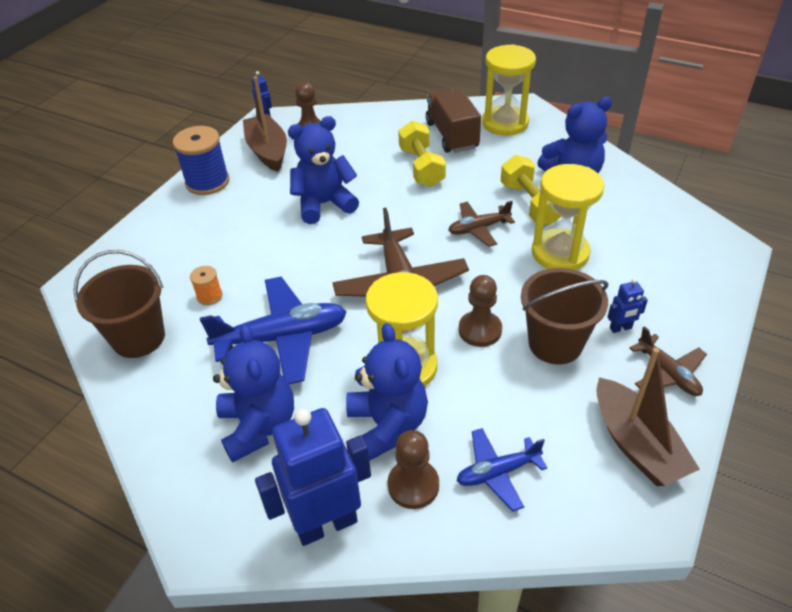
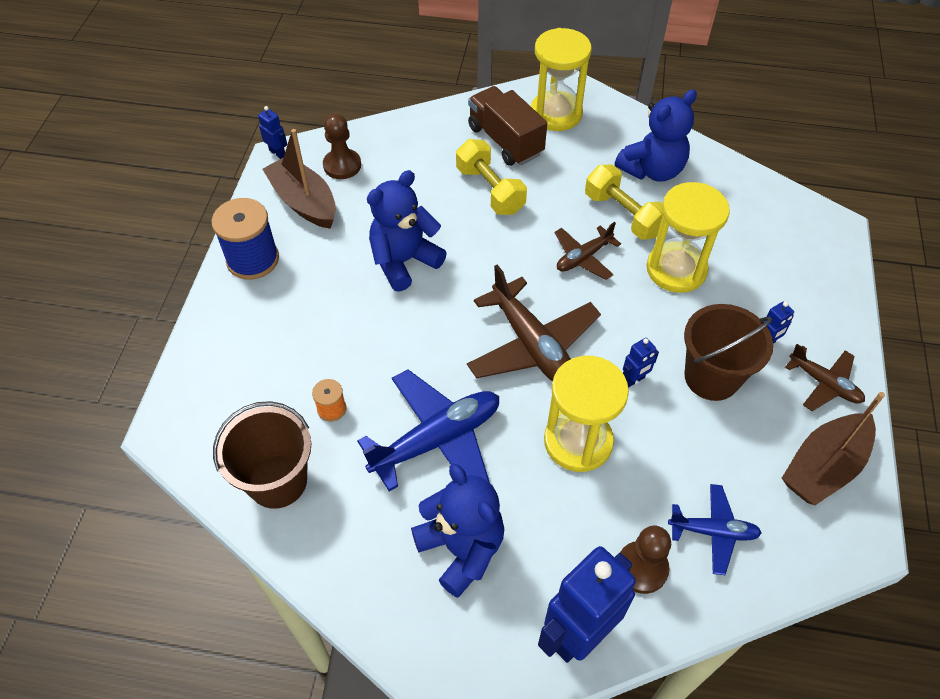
camera: 20 degrees left, 10 degrees up
(387, 425) = (590, 511): blue teddy bear -> none
(480, 330) = (634, 380): brown pawn -> blue robot
(497, 472) = (713, 532): blue plane -> blue plane turned 135 degrees counterclockwise
(636, 444) = (823, 467): brown boat -> brown boat turned 90 degrees clockwise

